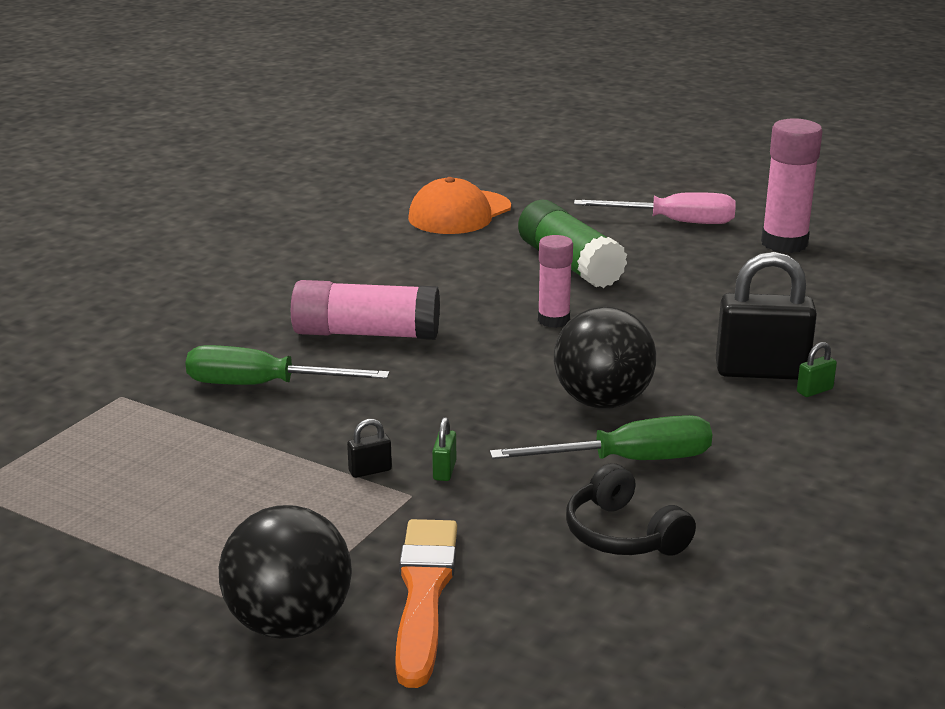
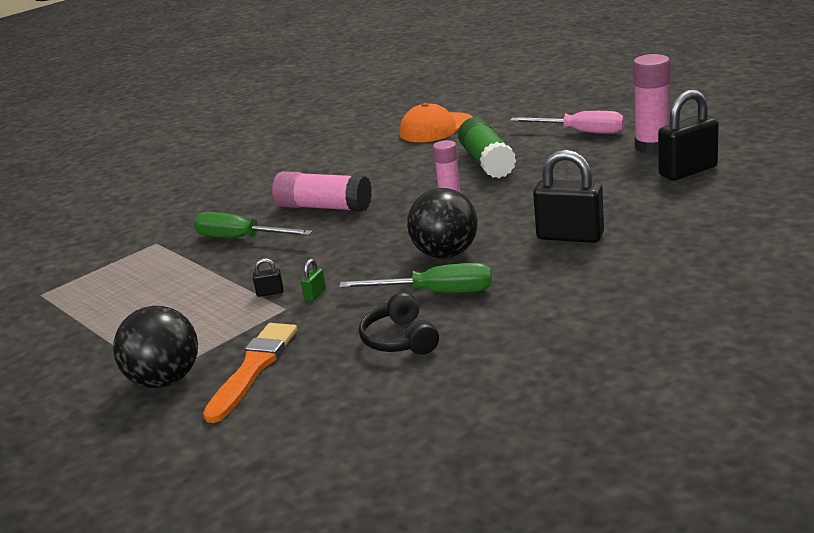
camera: 20 degrees right, 0 degrees up
(814, 390) = (599, 250): green padlock -> none
(854, 277) = (688, 171): none -> black padlock

